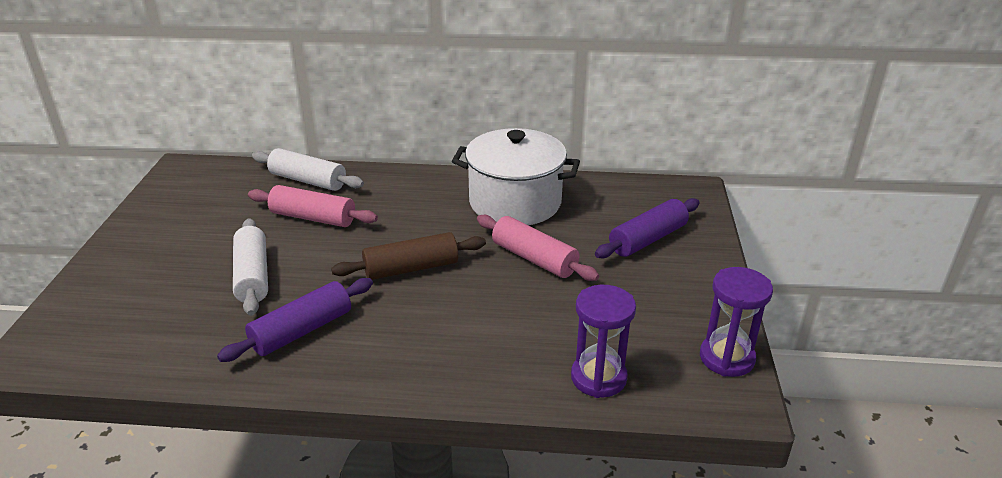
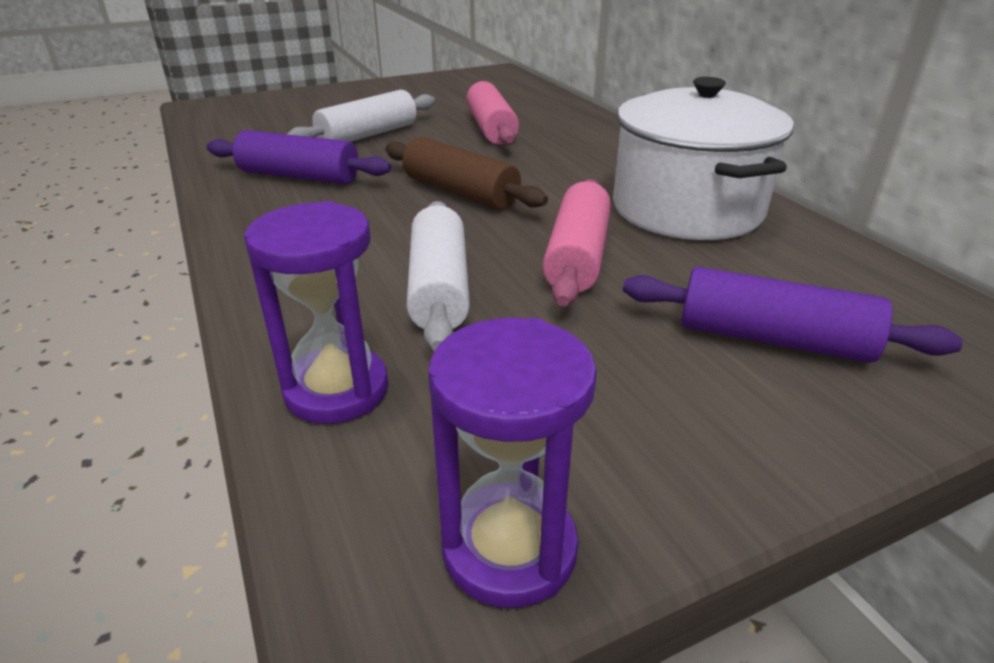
camera: 60 degrees right, 0 degrees up
(308, 181) = (550, 110): white rolling pin -> white rolling pin (438, 288)

